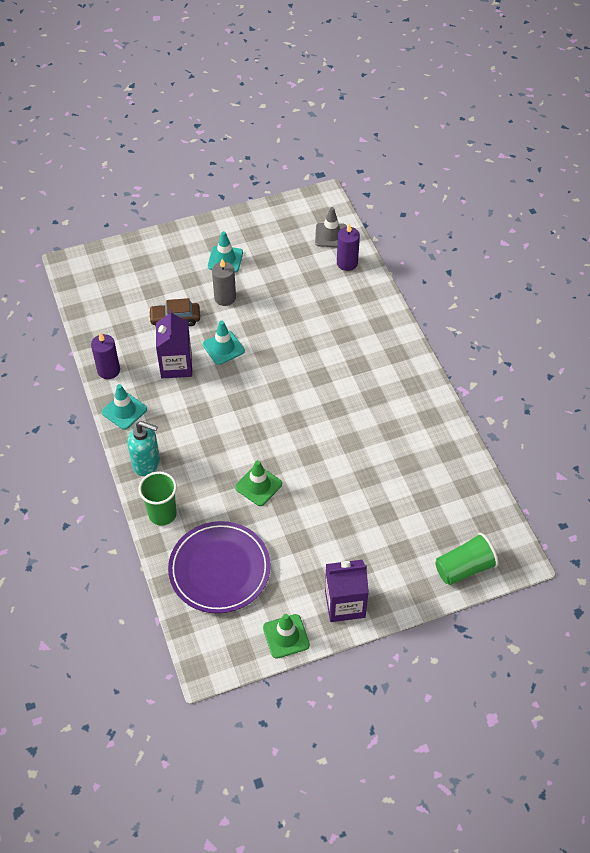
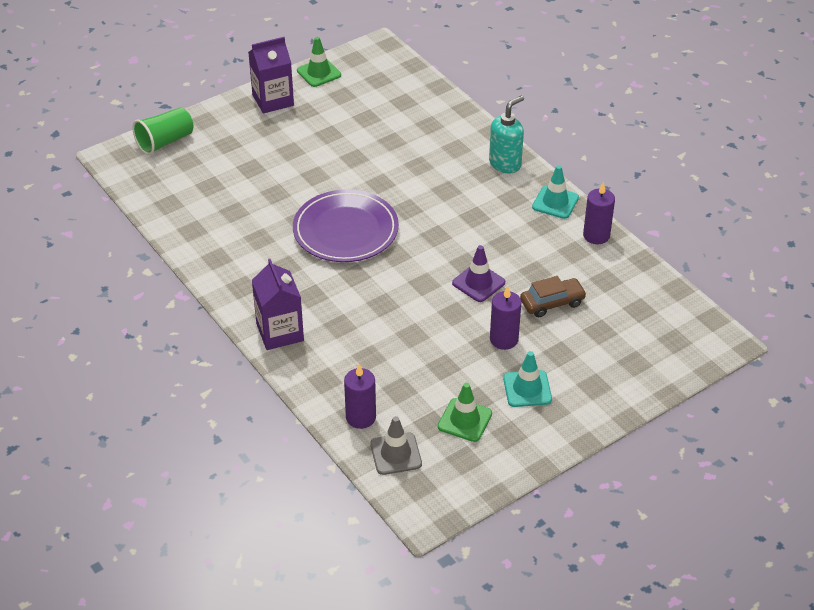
camera: 165 degrees right, 10 degrees down
(147, 463) = (505, 164): turquoise soap dispenser -> turquoise soap dispenser turned 135 degrees clockwise
(162, 514) = (468, 130): green cup -> none
(176, 365) = (523, 255): purple carton -> purple carton (280, 332)
(219, 569) = (395, 103): purple plate -> purple plate (345, 230)
(223, 348) = (478, 283): turquoise traffic cone -> purple traffic cone
(225, 298) = (504, 339): grey candle -> purple candle
(258, 486) = (384, 166): green traffic cone -> green traffic cone (465, 420)

